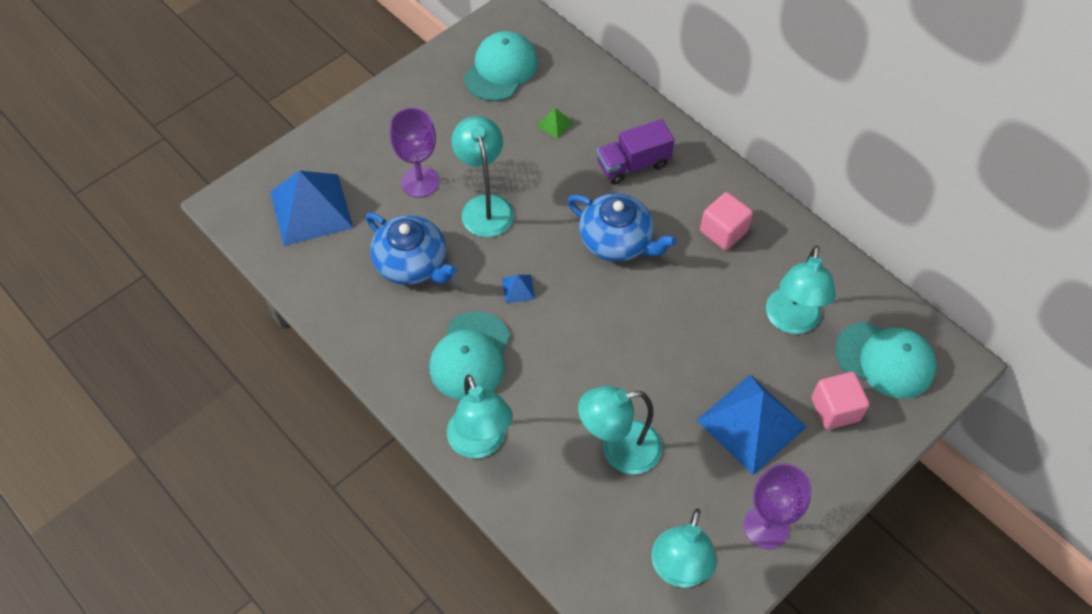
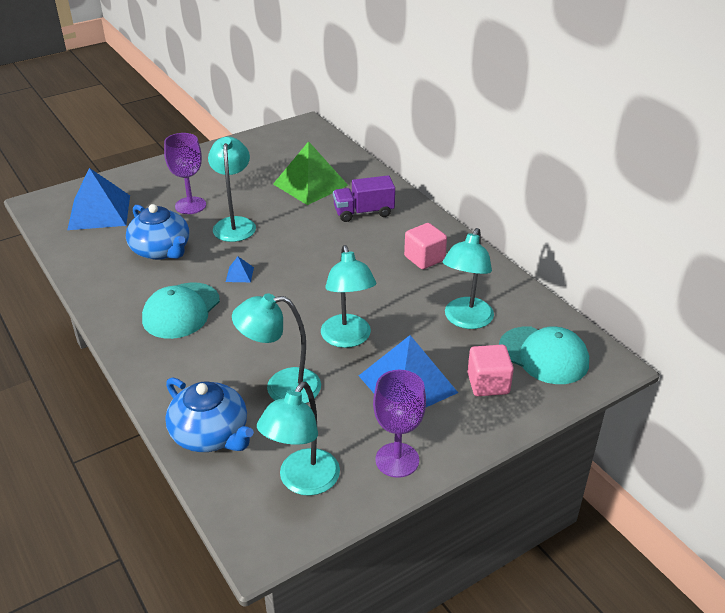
camera: 10 degrees right, 20 degrees down
(480, 443) = (163, 367): turquoise lamp -> turquoise lamp (348, 339)
(501, 69) = (281, 152): turquoise cap -> none
(555, 124) = (310, 184): green pyramid -> green pyramid, size x2.48
(617, 241) = (333, 255): blue teapot -> blue teapot (211, 434)

